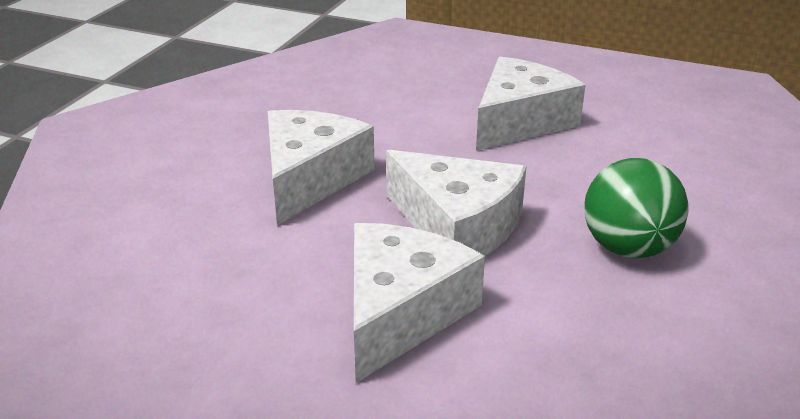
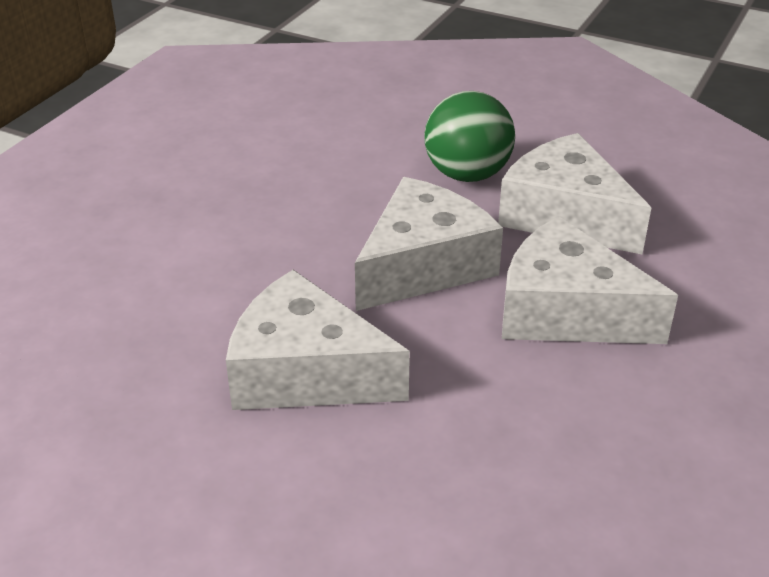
camera: 85 degrees left, 5 degrees up
(520, 121) = (213, 202): white cheese -> white cheese (565, 215)

